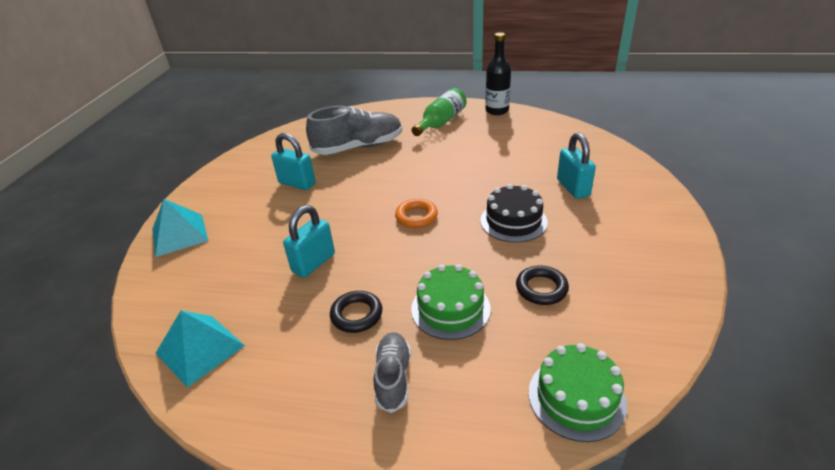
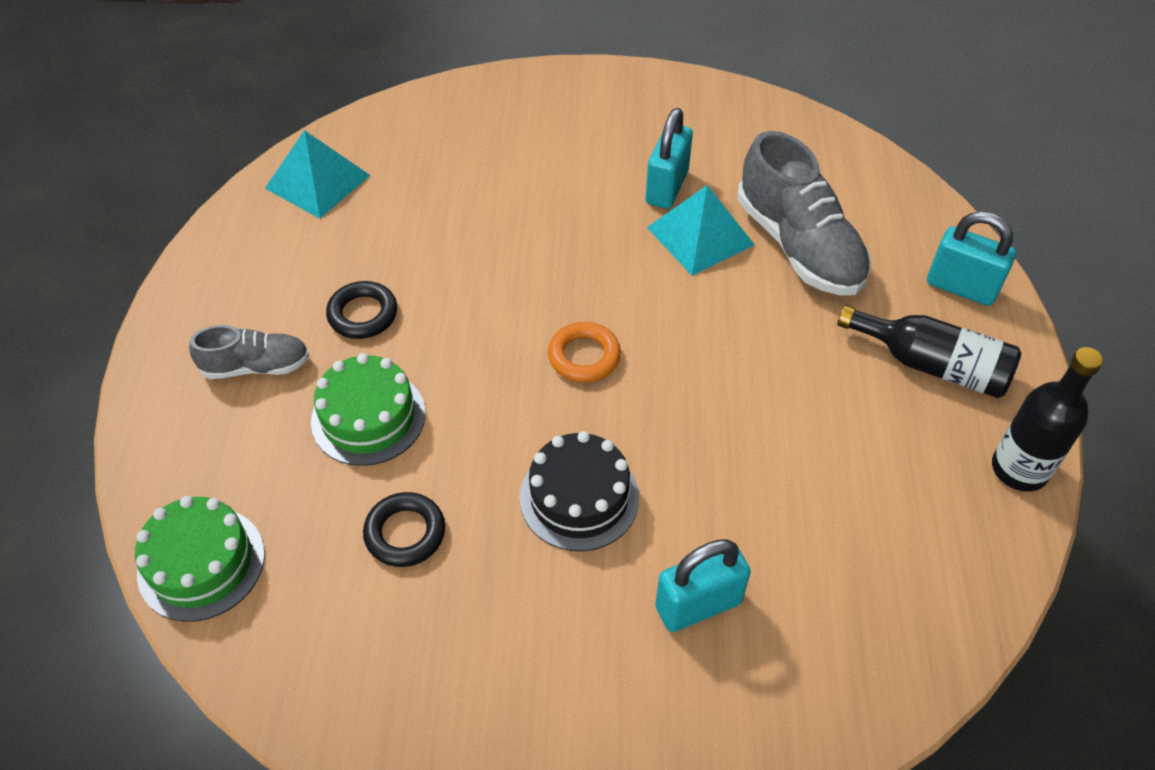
camera: 80 degrees right, 15 degrees up
(179, 235) = (527, 97): turquoise pyramid -> turquoise pyramid (700, 236)
(314, 263) = (467, 250): turquoise padlock -> turquoise padlock (961, 287)
(441, 122) = (932, 365): green bottle -> black bottle

